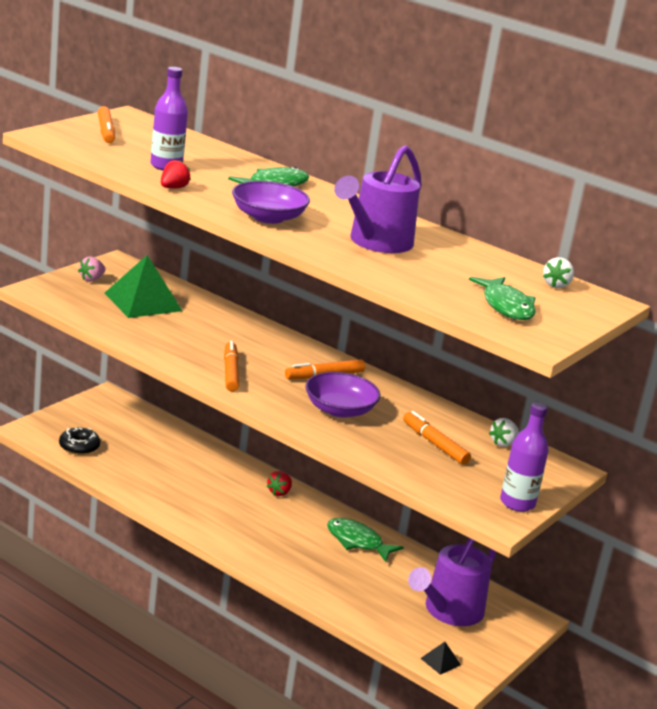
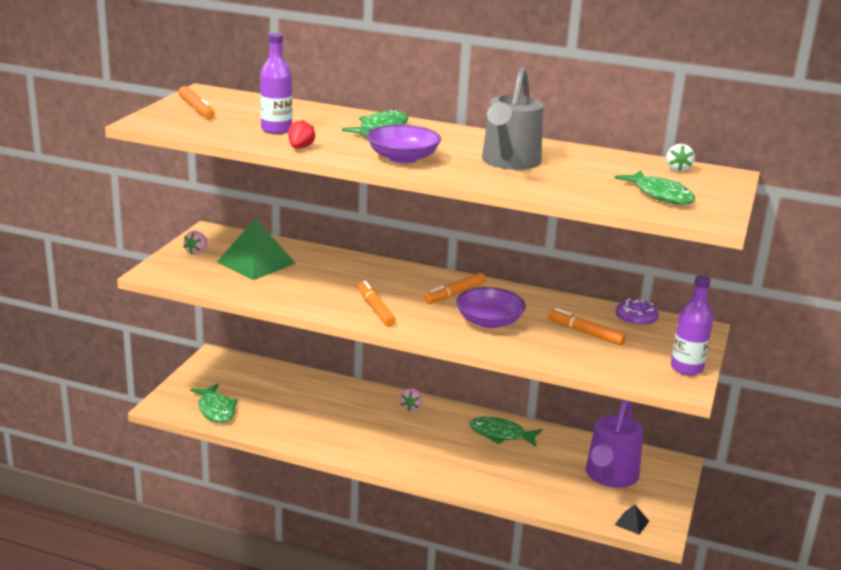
camera: 15 degrees left, 0 degrees up
(79, 447) = (216, 410): black donut -> green fish
(279, 492) = (411, 407): red strawberry -> pink strawberry
(376, 243) = (509, 162): purple watering can -> grey watering can
(503, 443) = (636, 319): white strawberry -> purple donut

